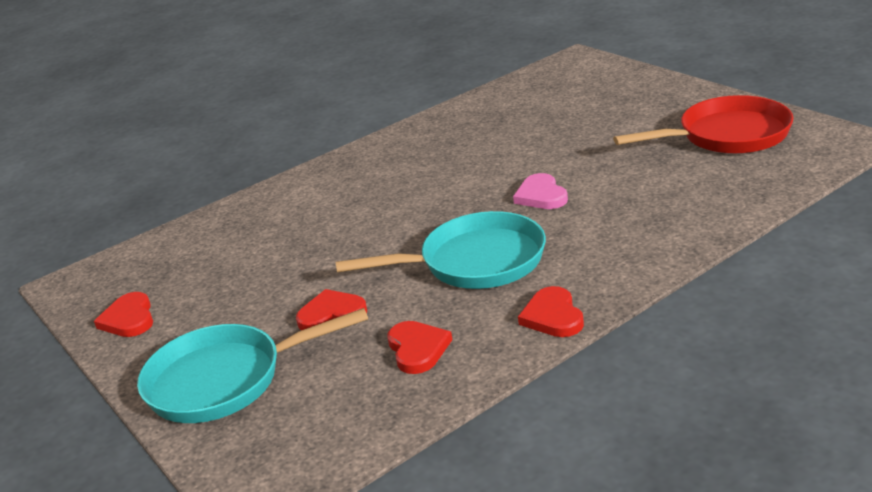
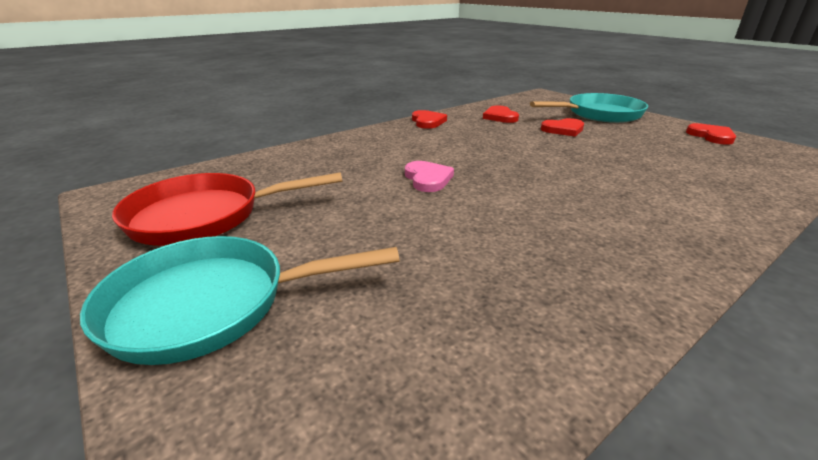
camera: 175 degrees right, 0 degrees up
(475, 262) = (478, 144): turquoise pan -> turquoise pan (211, 304)

